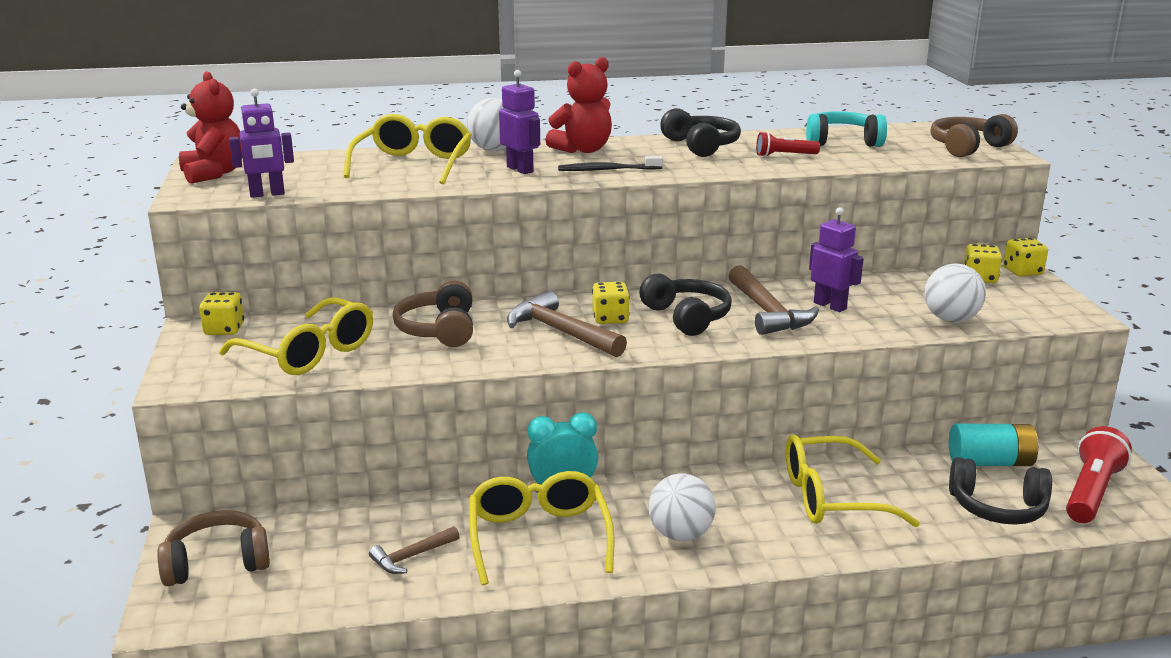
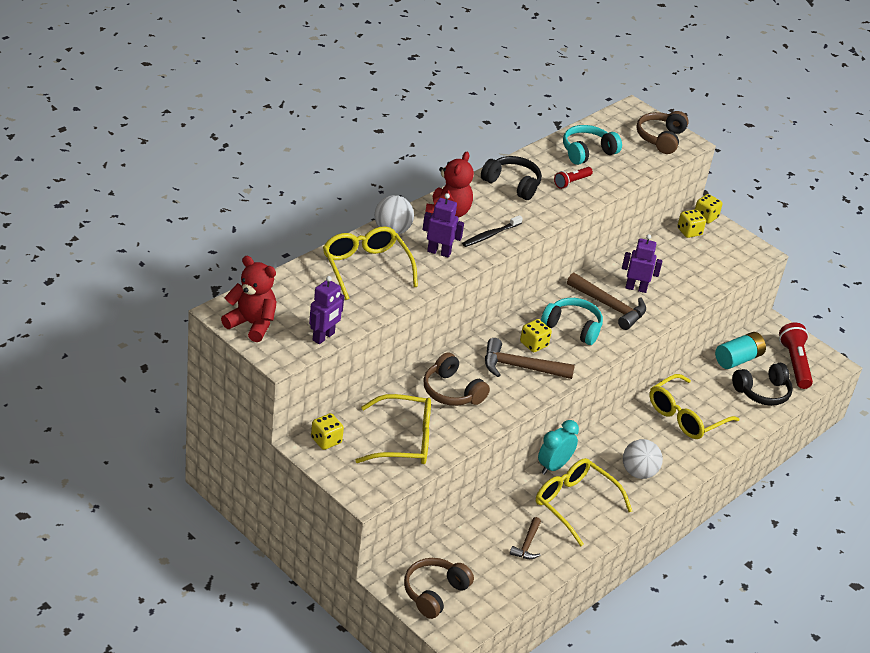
camera: 40 degrees left, 15 degrees up
(687, 317) = (573, 327): black headphones -> turquoise headphones
(950, 319) = (703, 279): white ball -> none

